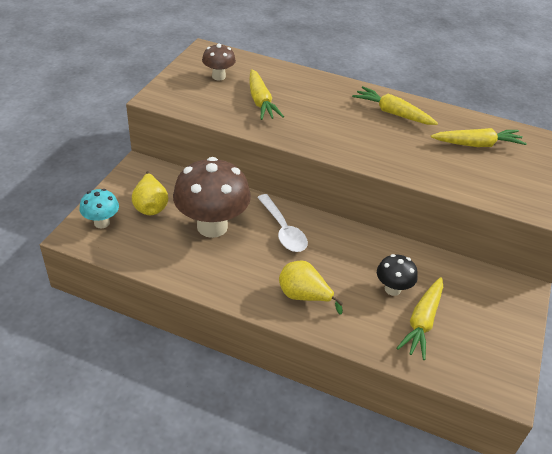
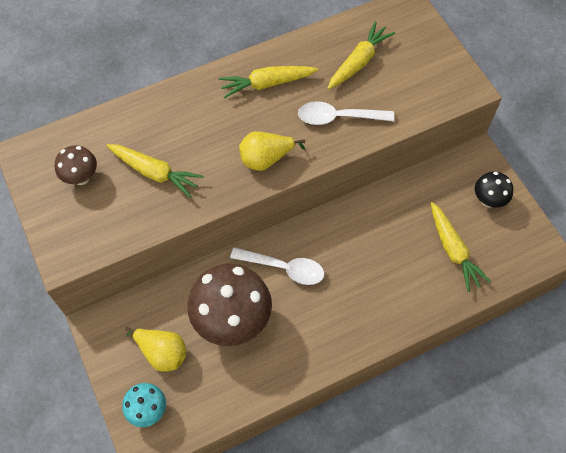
camera: 45 degrees left, 20 degrees up
(304, 296) = (365, 311): yellow pear -> yellow pear (266, 159)
(392, 289) = (409, 242): black mushroom -> black mushroom (488, 200)
(419, 158) = (338, 117): none -> white spoon

